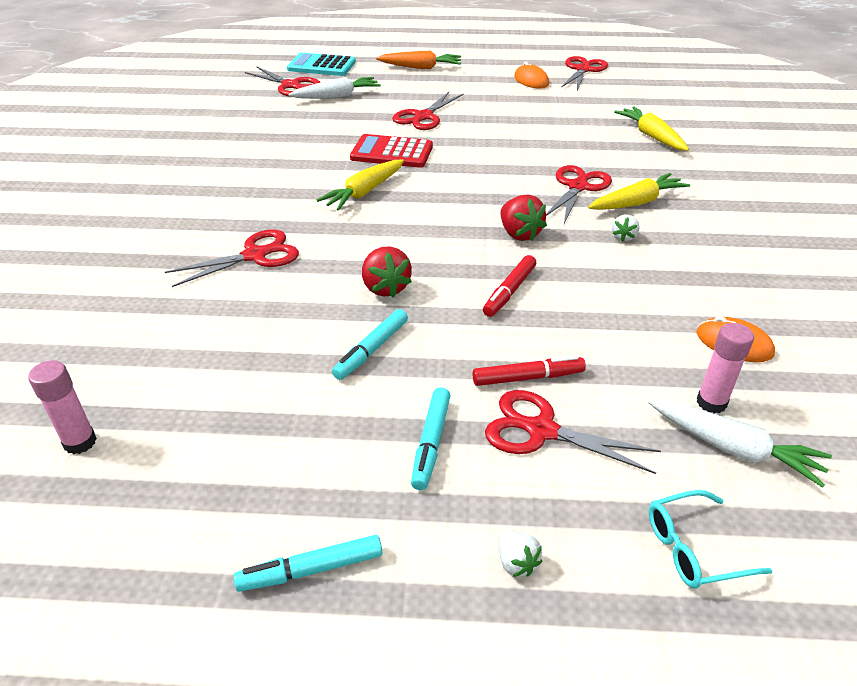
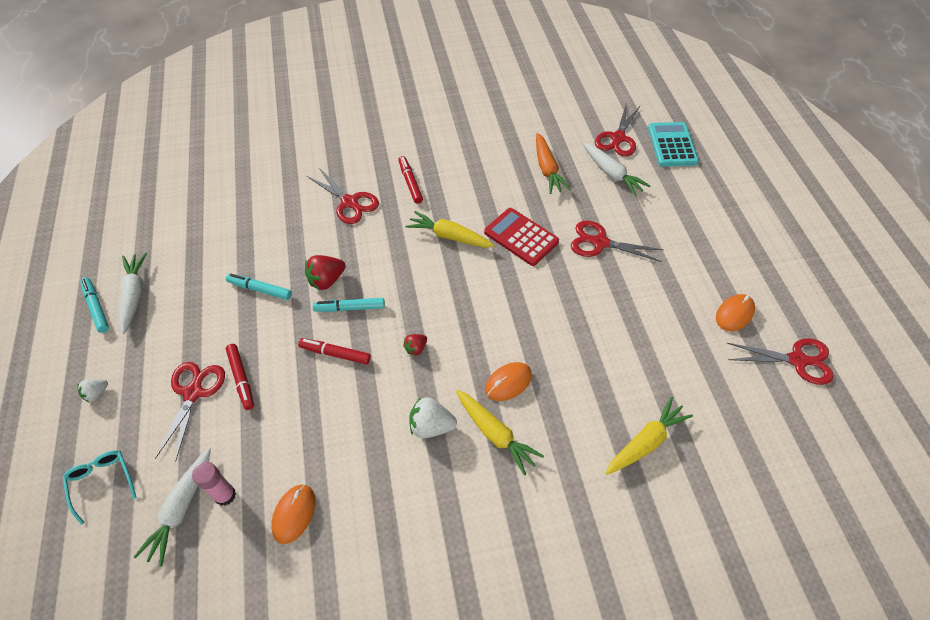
camera: 75 degrees right, 15 degrees up
(80, 442) = (176, 192): pink glue stick -> none
(256, 206) = (410, 183): none -> red marker
(308, 507) = (134, 295): none -> white carrot
(392, 152) = (521, 237): red calculator -> red calculator turned 45 degrees counterclockwise
(421, 67) = (713, 216): orange carrot -> orange carrot (547, 169)
(431, 443) = (181, 338): turquoise marker -> turquoise marker (350, 308)
(519, 234) = (416, 348): red strawberry -> red strawberry, size x0.59
(578, 187) = (508, 382): red scissors -> orange mouse
(623, 237) = (431, 426): white strawberry -> white strawberry, size x1.71

